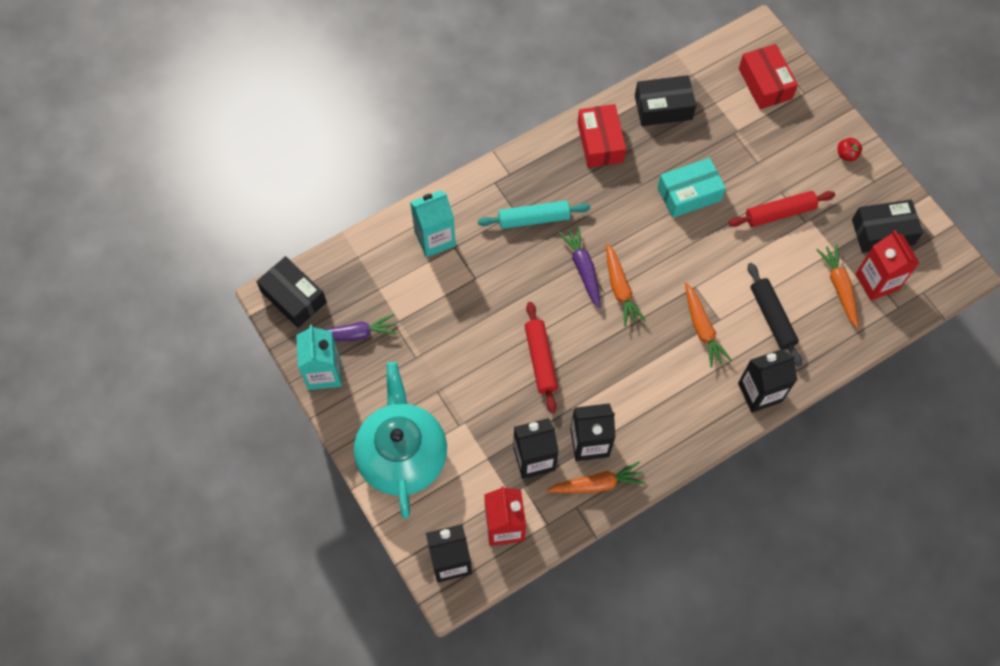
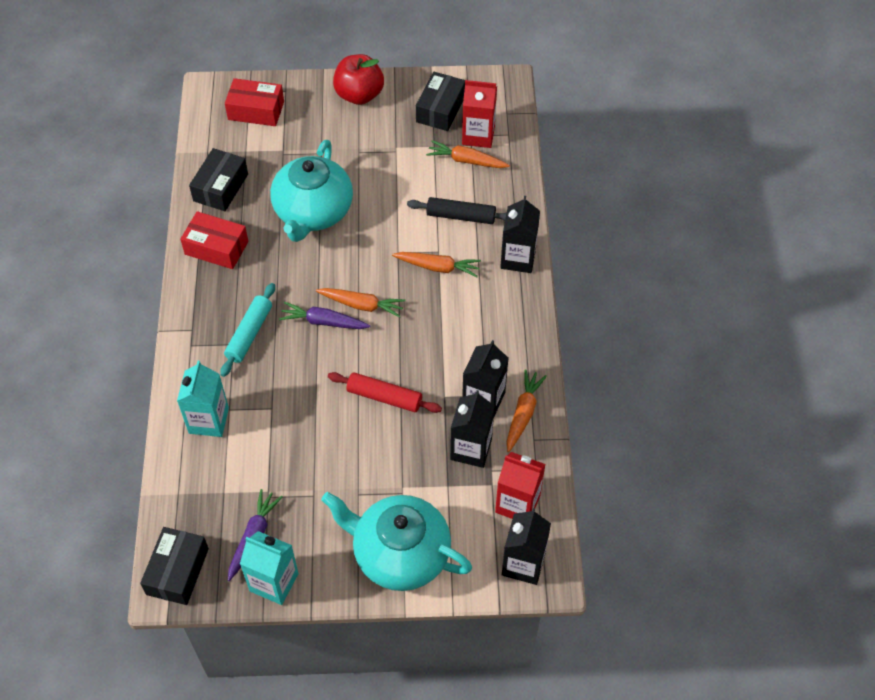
camera: 60 degrees left, 10 degrees down
(294, 297) = (177, 571): black box -> black box turned 60 degrees counterclockwise
(689, 194) = (313, 212): turquoise box -> turquoise teapot
(779, 213) = (376, 163): red rolling pin -> none
(846, 155) = (359, 95): red apple -> red apple, size x2.28

